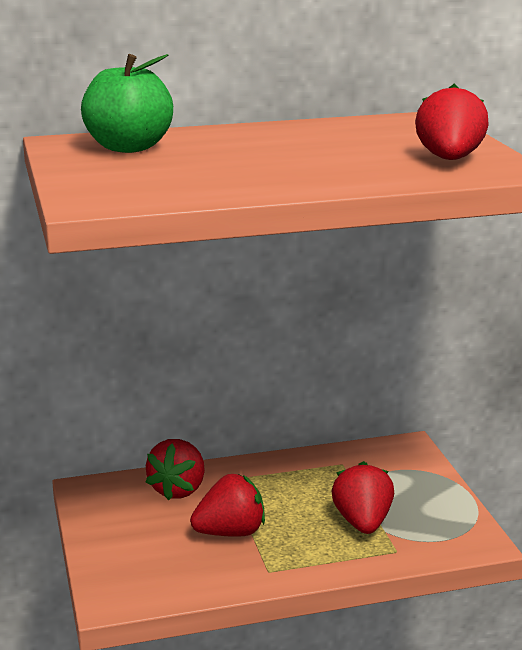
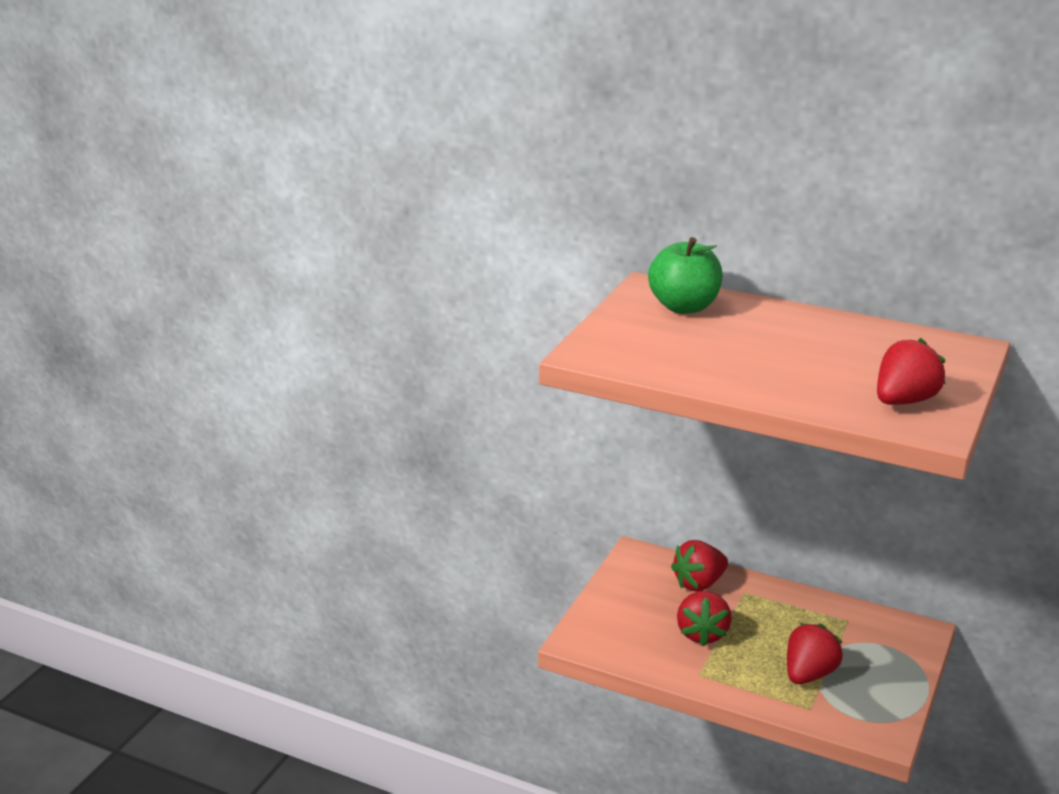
camera: 40 degrees right, 5 degrees up
(230, 532) = (702, 633): red strawberry -> red strawberry turned 75 degrees clockwise

